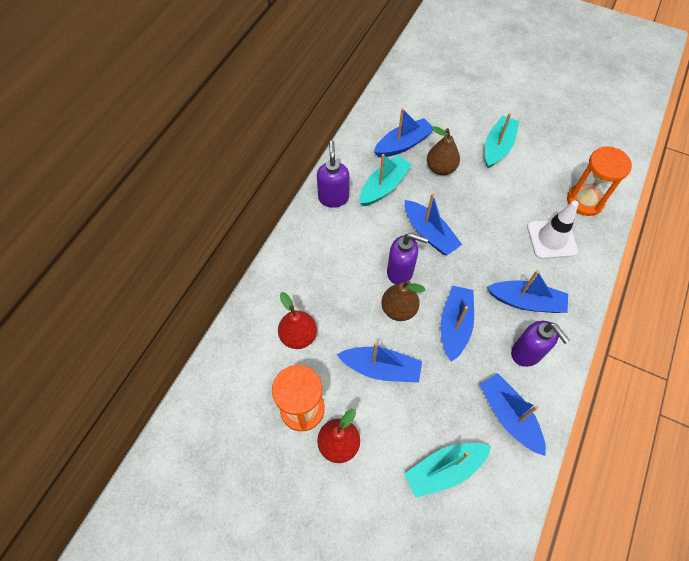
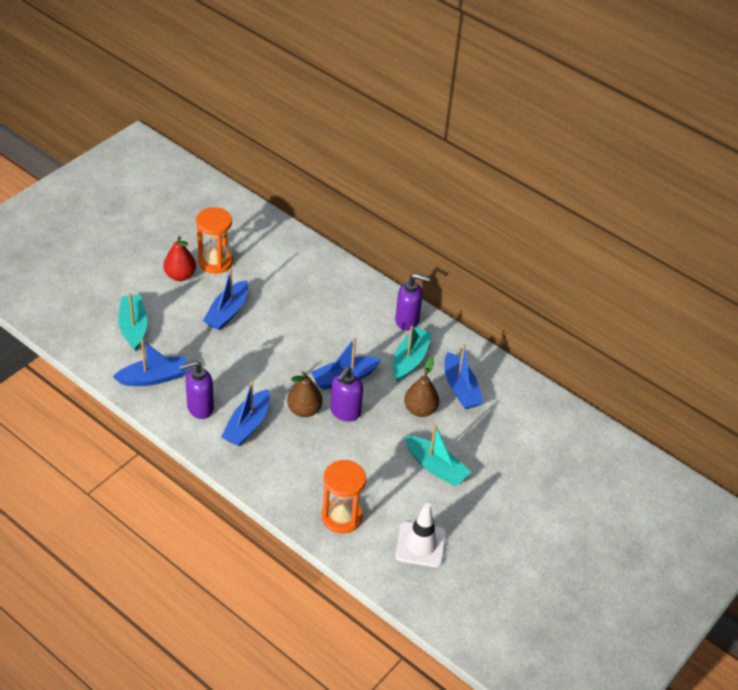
camera: 100 degrees right, 15 degrees down
(298, 336) = (276, 271): red pear -> none
(384, 186) = (410, 360): turquoise boat -> turquoise boat turned 120 degrees counterclockwise
(399, 309) = (275, 336): brown pear -> brown pear (304, 410)
(400, 272) = (311, 347): purple soap dispenser -> purple soap dispenser (345, 412)
(455, 325) = (245, 368): blue boat -> none
(551, 239) = (306, 470): white traffic cone -> white traffic cone (420, 545)

